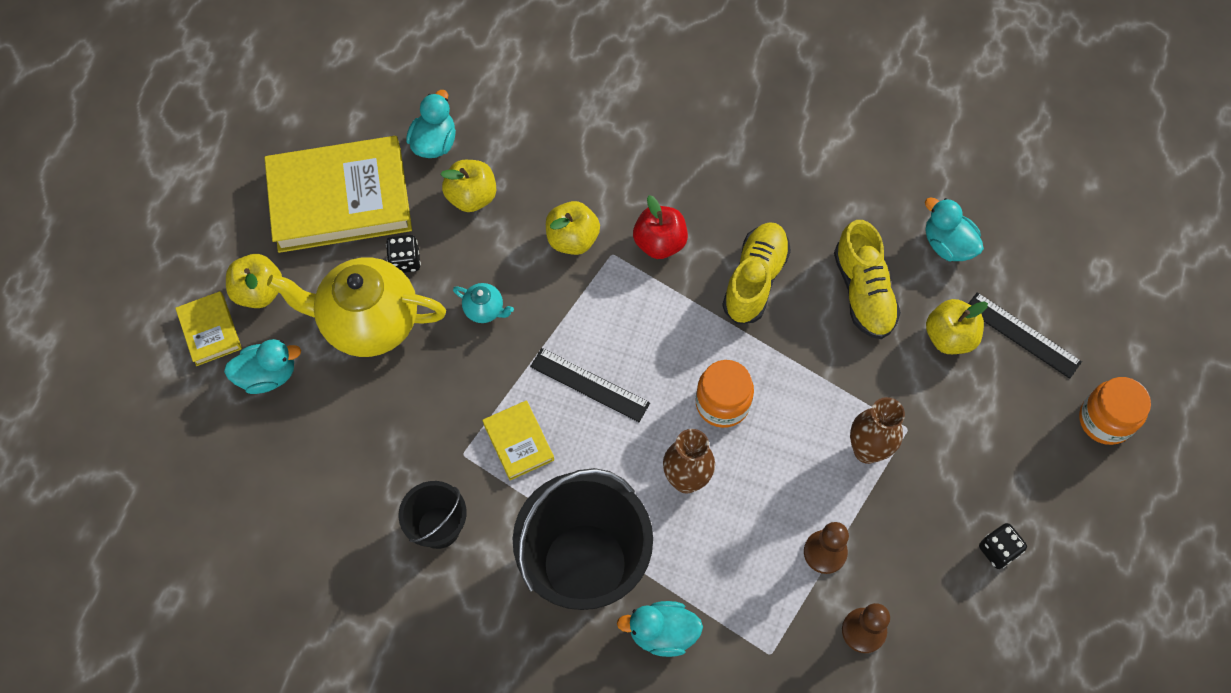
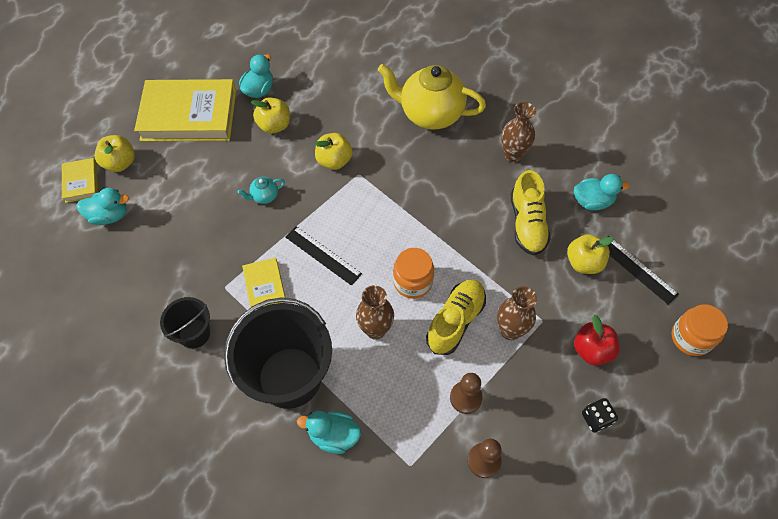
camera: 10 degrees right, 5 degrees down
(368, 322) = (185, 193): yellow teapot -> yellow teapot (430, 114)
(405, 261) = (220, 158): black dice -> none
(485, 310) = (264, 196): turquoise teapot -> turquoise teapot turned 120 degrees clockwise
(659, 243) = (392, 171): red apple -> red apple (591, 350)
(755, 280) = (452, 204): yellow shoe -> yellow shoe (455, 321)
(825, 191) = (512, 155): none -> brown vase
(947, 244) = (592, 201): turquoise duck -> turquoise duck turned 120 degrees clockwise

